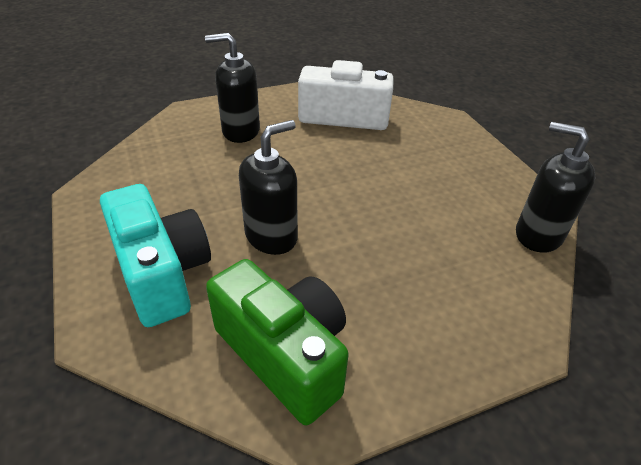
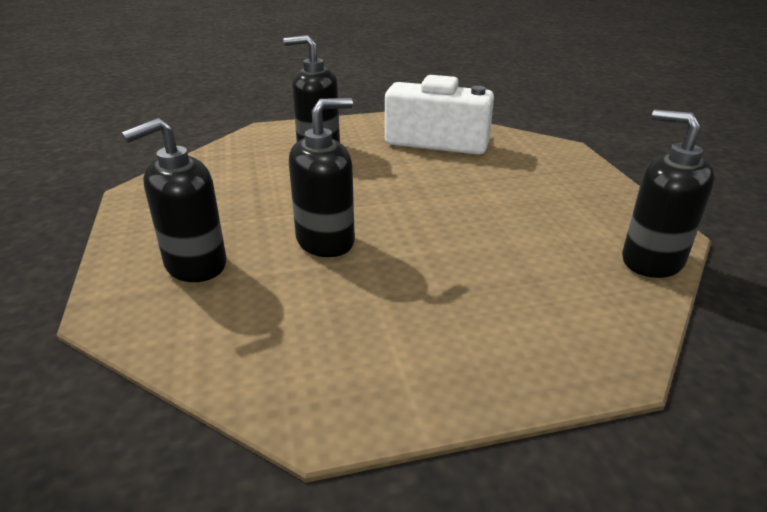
camera: 10 degrees right, 10 degrees down
(162, 273) = (195, 265): turquoise camera -> black soap dispenser
(285, 354) = (310, 350): green camera -> none

